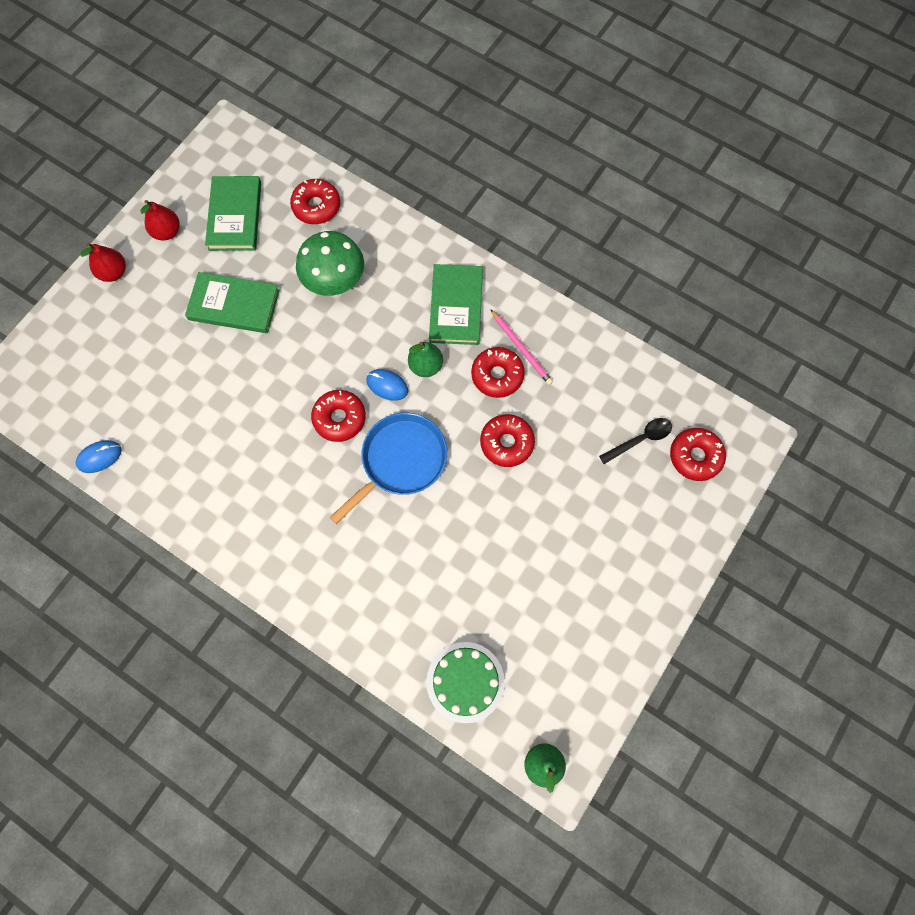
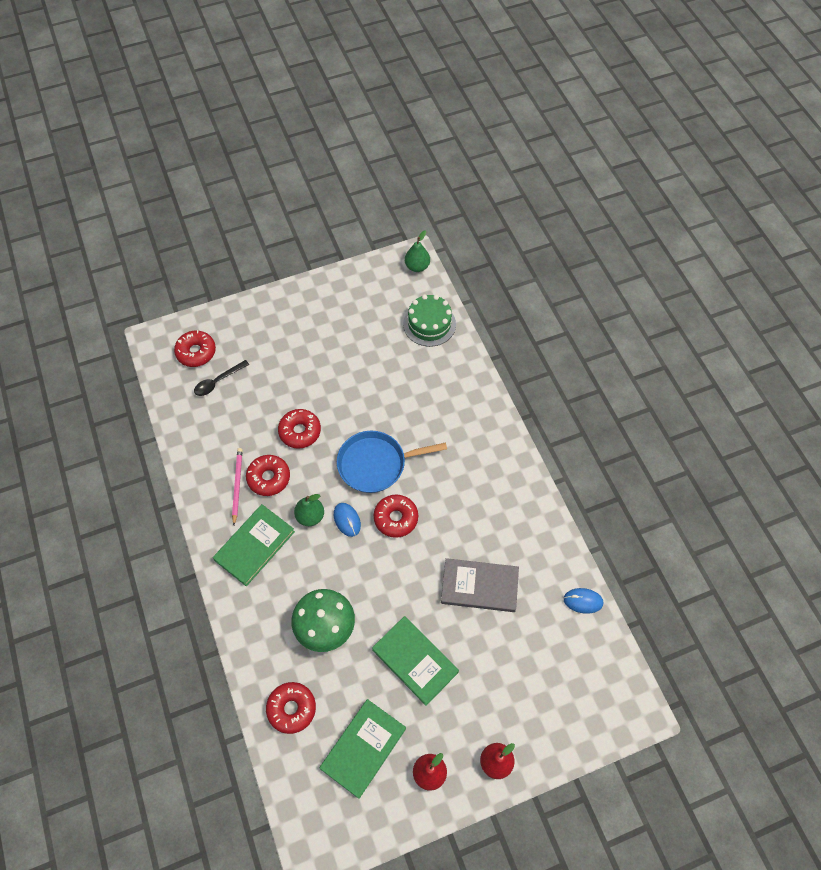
camera: 145 degrees left, 10 degrees down
(212, 406) = (479, 586): none -> grey book
(640, 439) = (218, 381): black spoon -> black spoon turned 45 degrees counterclockwise

